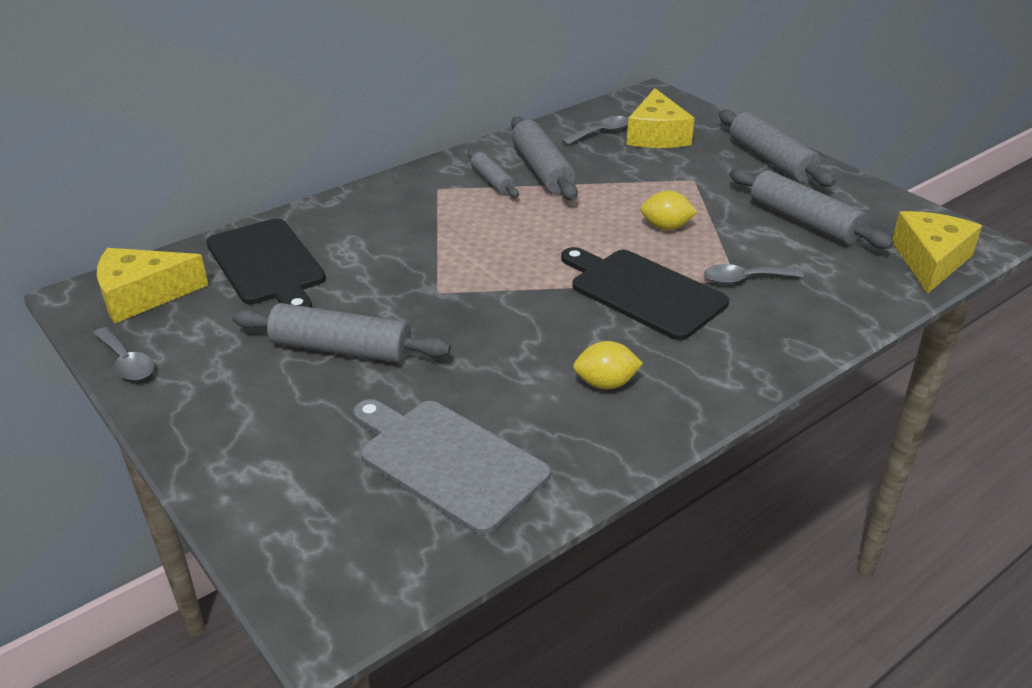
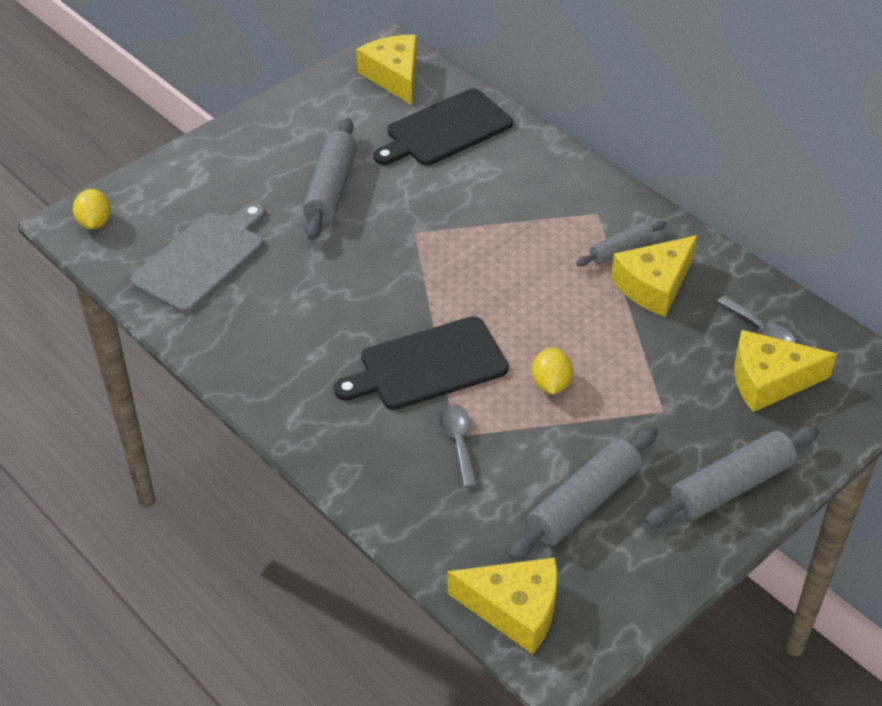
camera: 85 degrees right, 10 degrees up
(127, 362) = (311, 89): grey spoon -> none
(542, 170) = (654, 285): grey rolling pin -> yellow cheese
(605, 383) = (291, 341): yellow lemon -> yellow lemon (95, 223)
(643, 292) = (428, 365): black cutting board -> black cutting board turned 150 degrees counterclockwise

